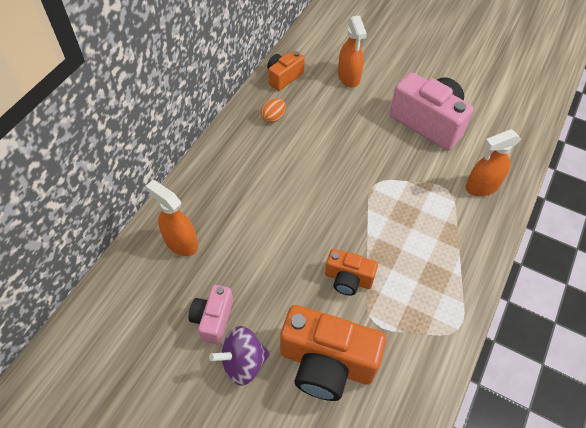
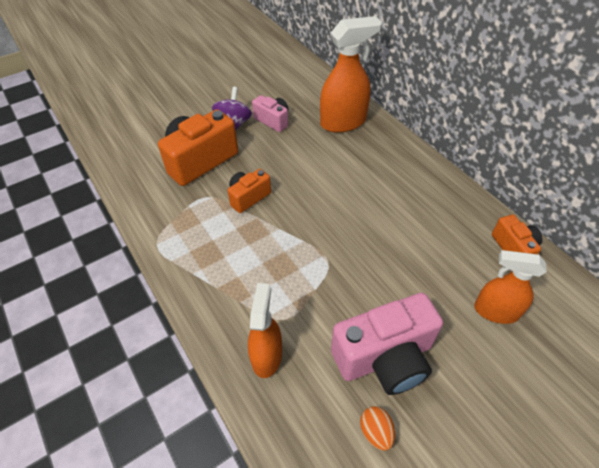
camera: 120 degrees right, 5 degrees down
(181, 242) = (343, 122): orange spray bottle -> orange spray bottle, size x1.53
(273, 117) = (453, 217): orange egg -> orange egg (375, 432)

